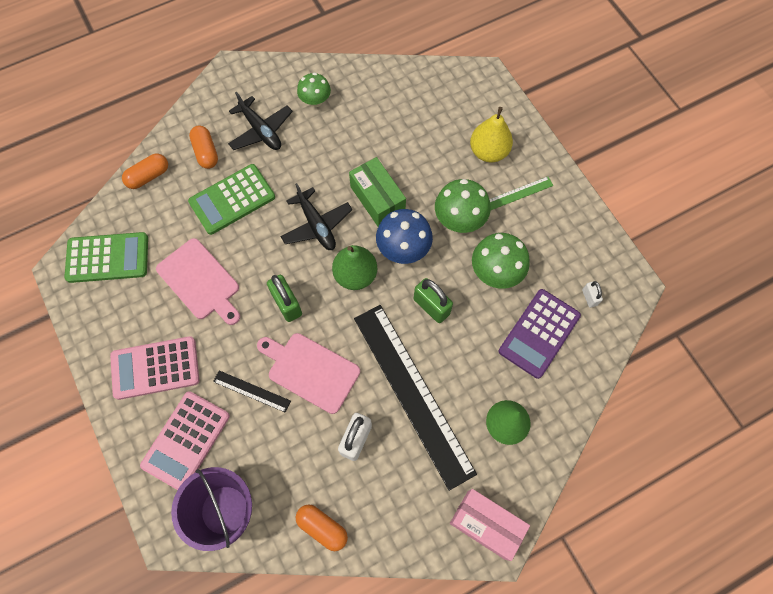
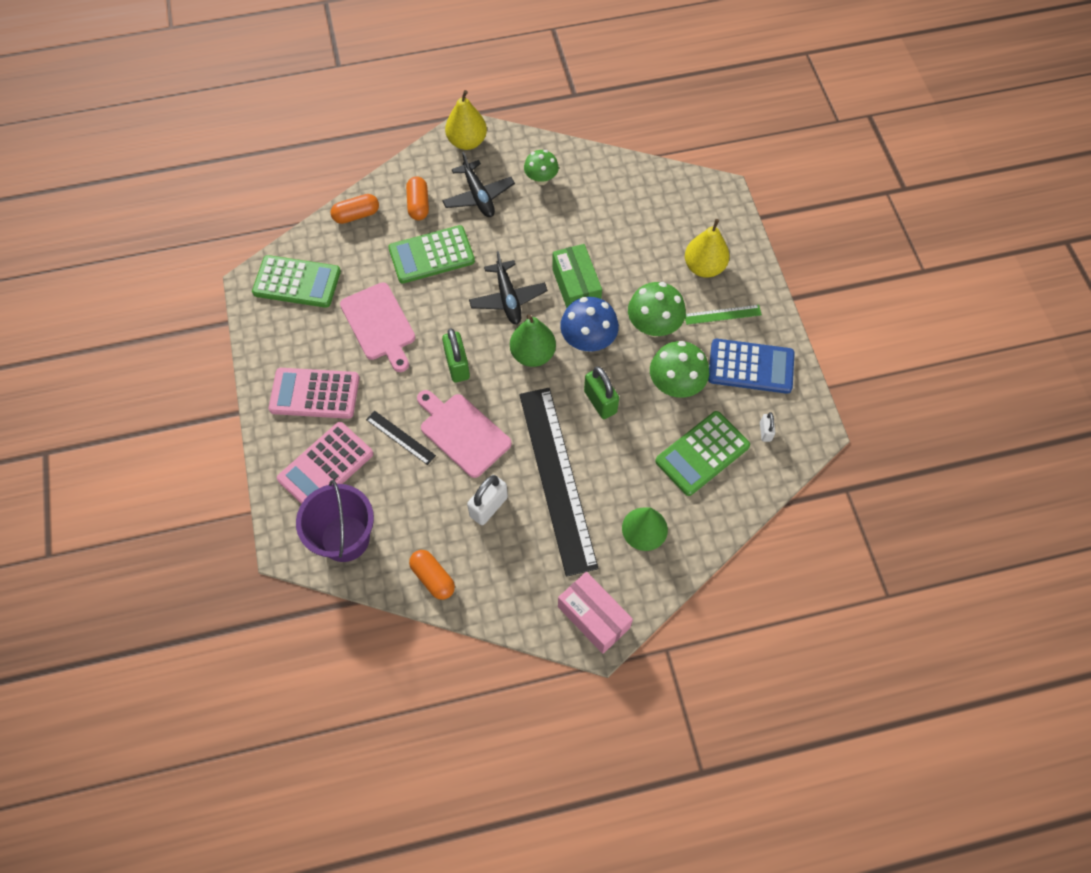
camera: 15 degrees right, 5 degrees down
(235, 80) = (467, 142): none -> yellow pear
(539, 333) = (702, 453): purple calculator -> green calculator
(558, 238) = (750, 367): none -> blue calculator

